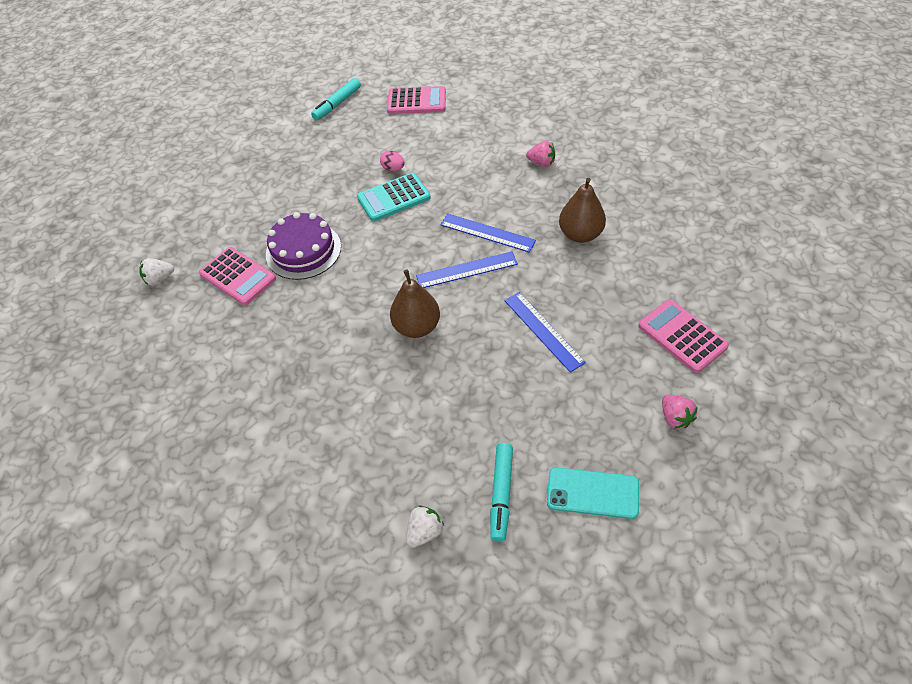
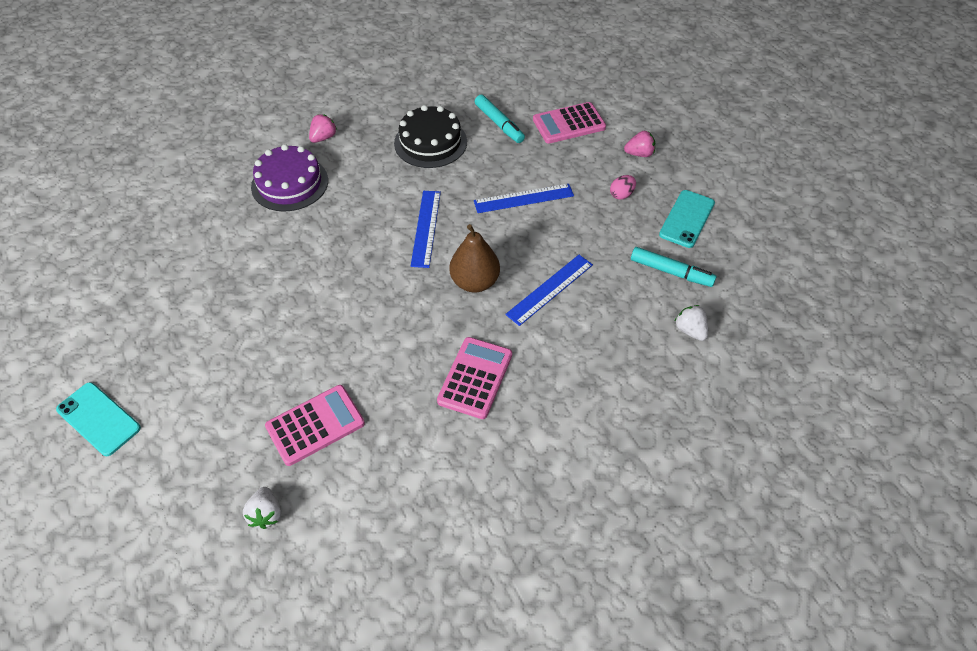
camera: 75 degrees left, 0 degrees up
(218, 166) = (98, 419): none -> turquoise phone
(303, 250) = (315, 353): purple cake -> purple cake (290, 183)
(337, 104) = (88, 271): turquoise marker -> turquoise marker (499, 124)
(393, 169) = (244, 247): pink egg -> pink egg (621, 195)
(393, 198) = (289, 257): turquoise calculator -> none
(416, 101) = (150, 201): pink calculator -> pink calculator (475, 378)
(487, 233) = (388, 200): blue ruler -> blue ruler (550, 289)
(580, 234) = (430, 142): brown pear -> black cake

